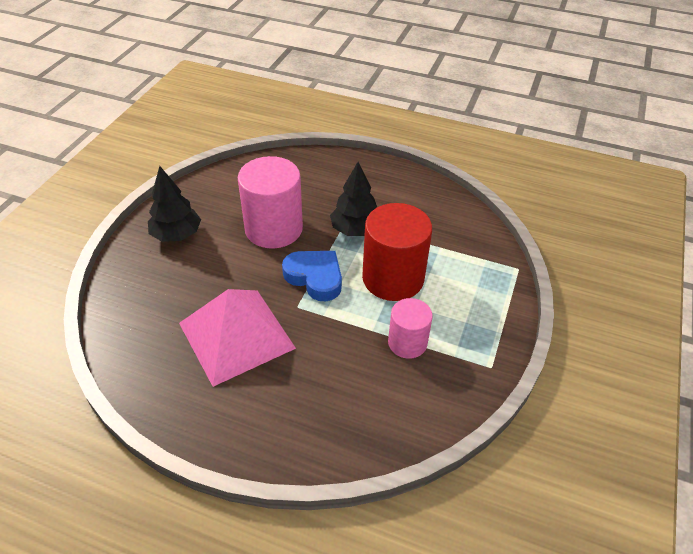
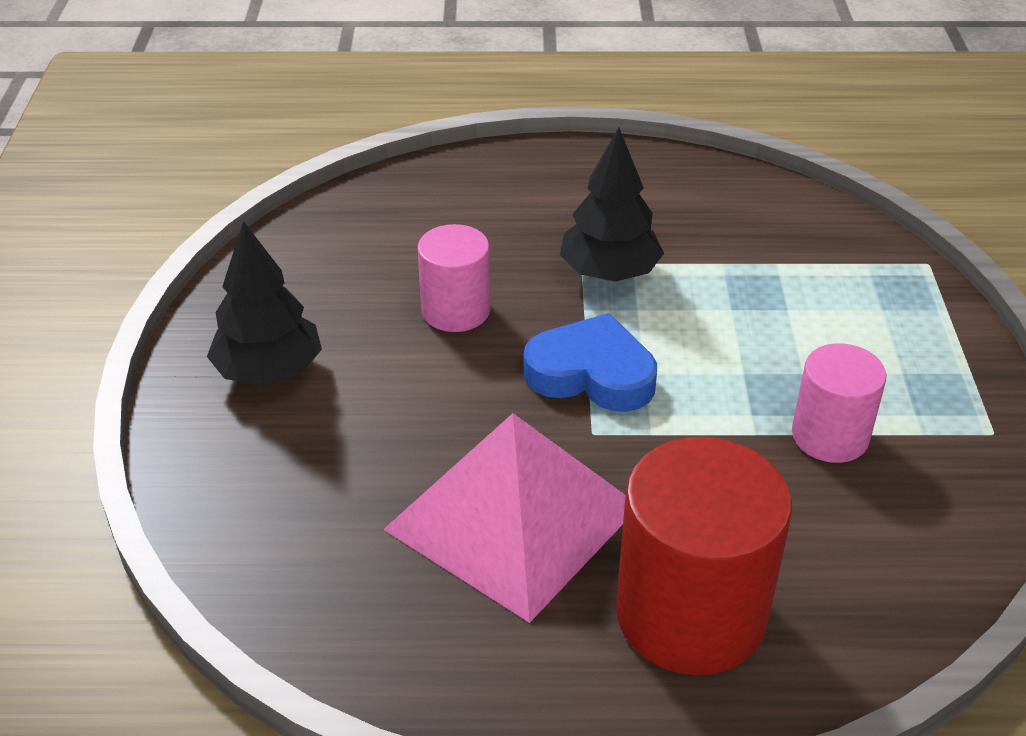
camera: 20 degrees left, 5 degrees down
(273, 229) = (455, 310): pink cylinder -> pink cylinder, size x0.58
(393, 278) = (731, 336): red cylinder -> red cylinder (690, 614)

